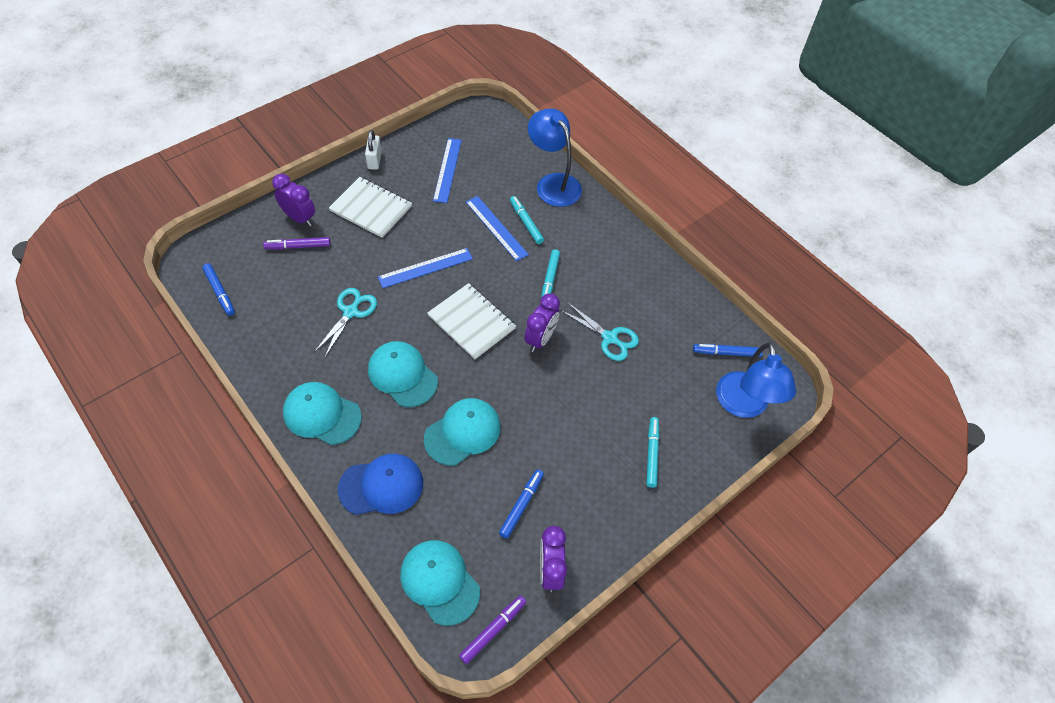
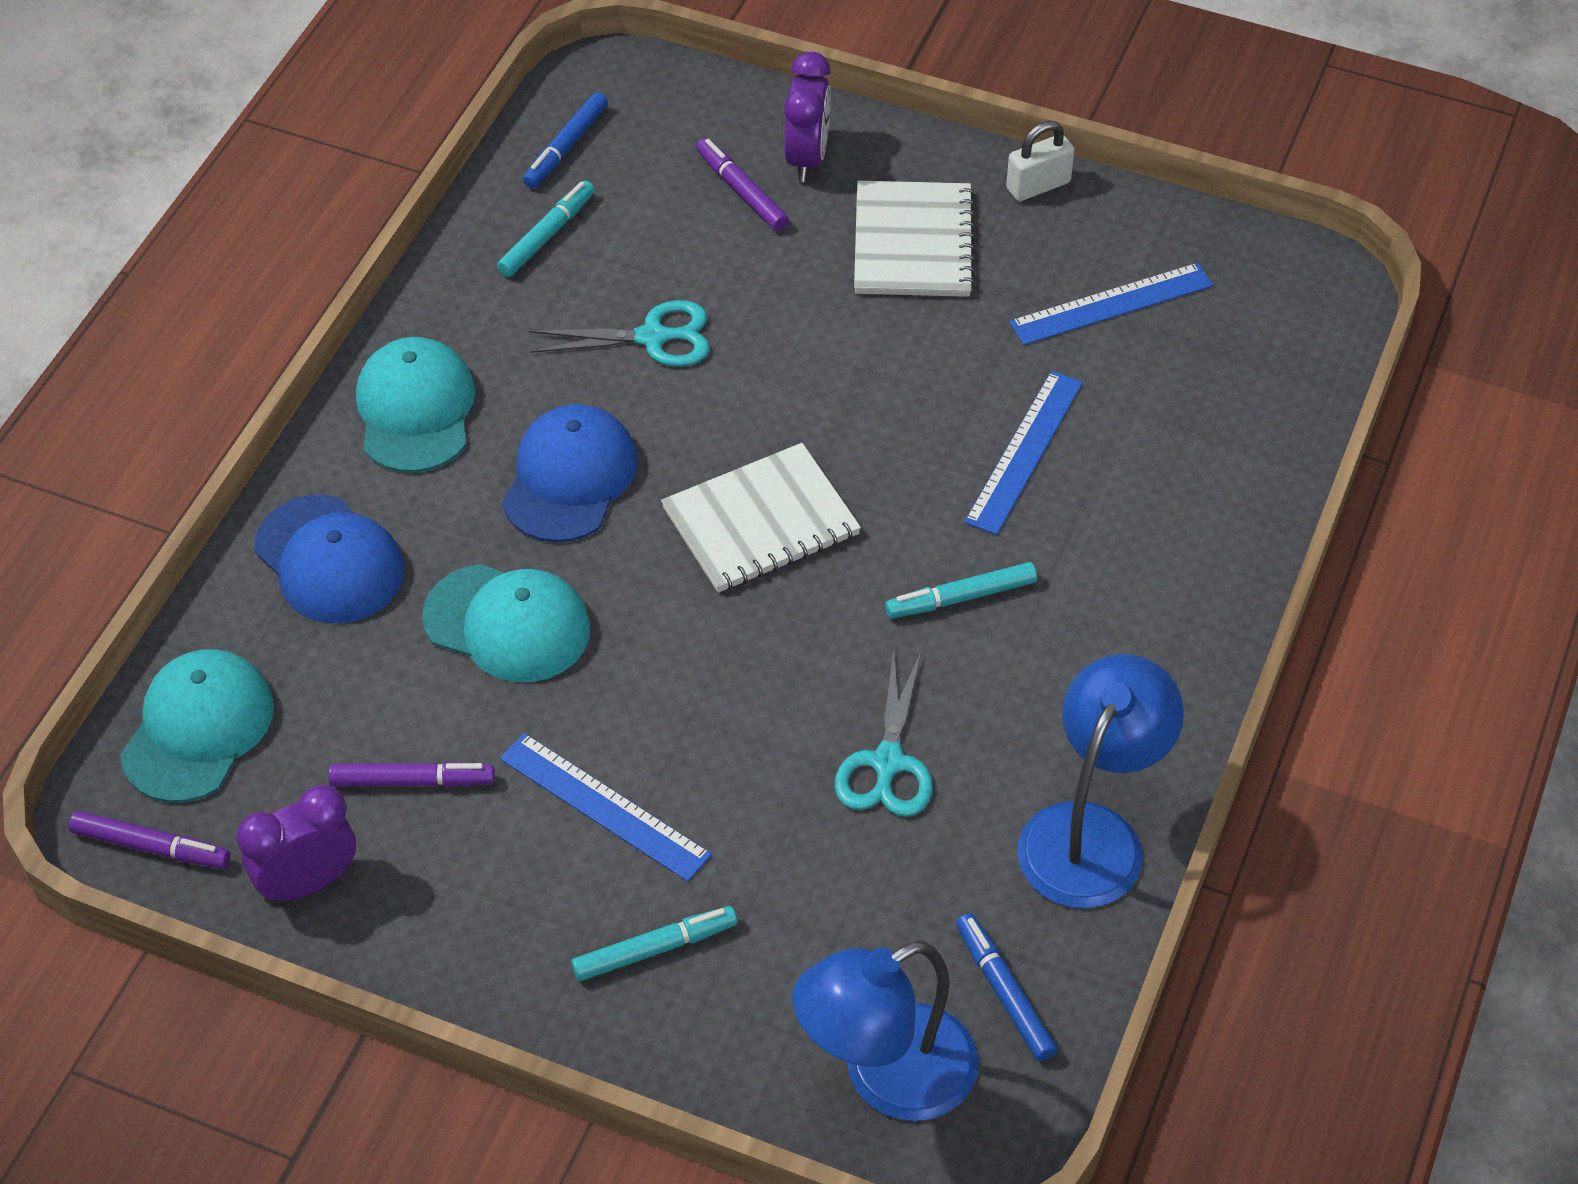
camera: 65 degrees right, 5 degrees down
(402, 375) = (570, 478): turquoise cap -> blue cap
(425, 268) = (835, 392): blue ruler -> blue ruler (604, 807)
(471, 322) = (761, 522): white notebook -> white notebook turned 45 degrees clockwise
(521, 505) = (412, 781): blue marker -> purple marker
(526, 223) = (1079, 493): turquoise marker -> turquoise marker (547, 235)
(540, 339) = (800, 648): purple clock -> none
(553, 183) = (1228, 489): blue lamp -> blue lamp (1091, 833)

